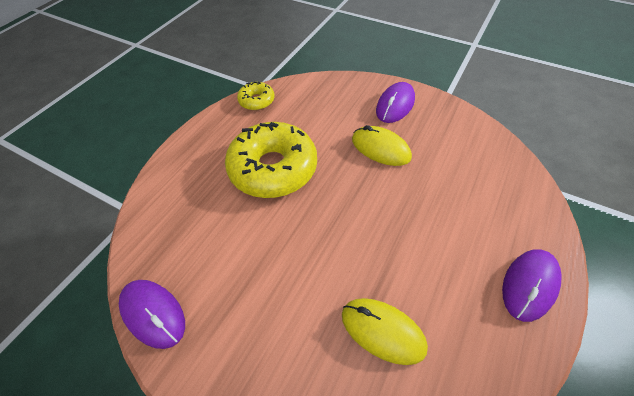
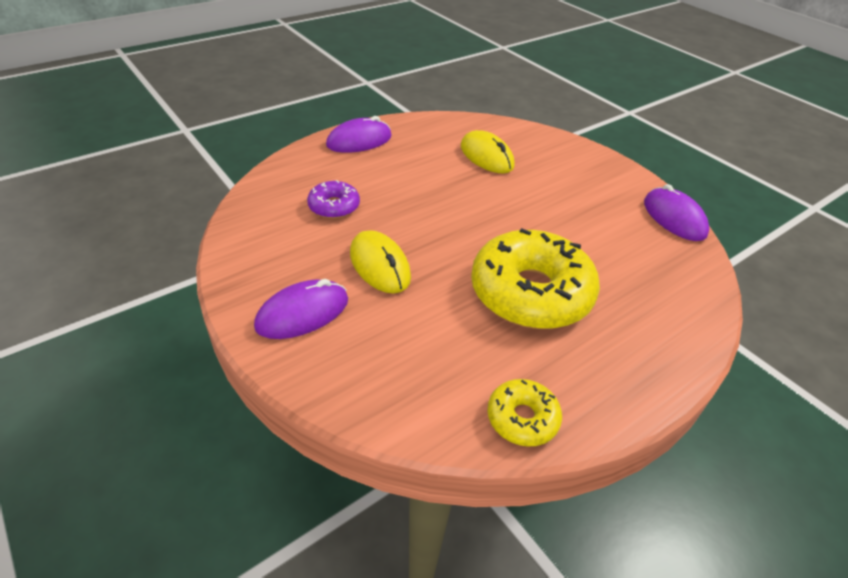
camera: 160 degrees left, 10 degrees down
(456, 183) = (334, 206): none -> purple donut

